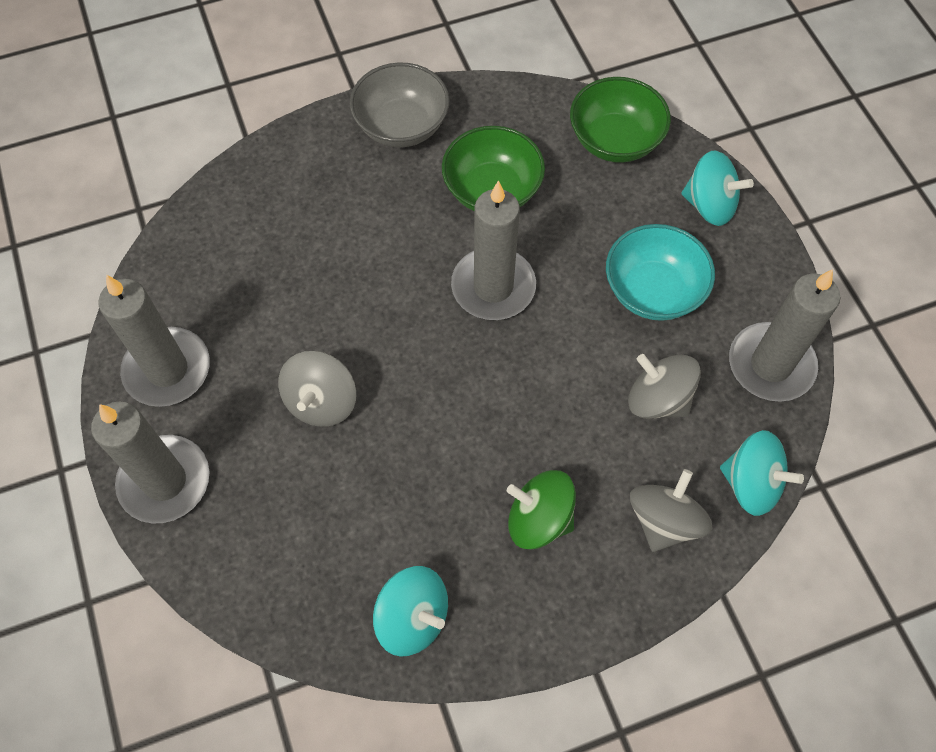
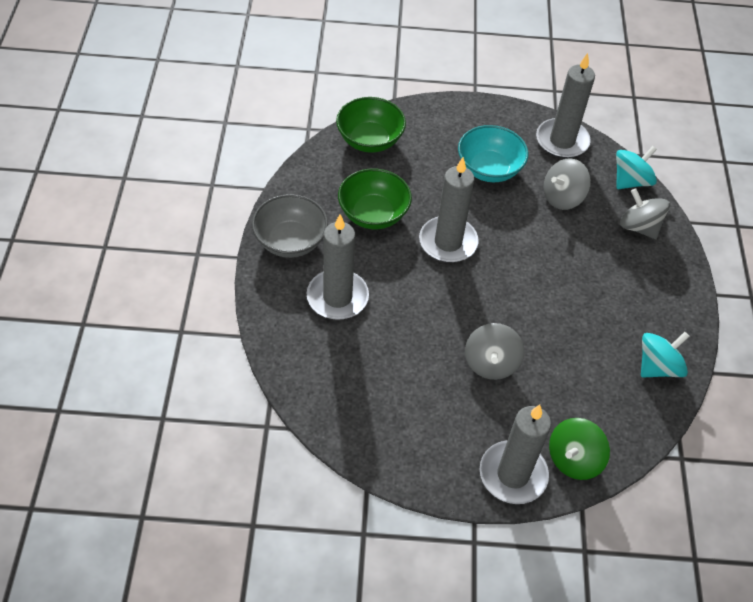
camera: 70 degrees left, 10 degrees down
(167, 369) = (424, 447): grey candle -> grey candle (337, 297)
(321, 402) = (491, 363): grey spinning top -> grey spinning top turned 60 degrees clockwise
(539, 519) = (617, 282): green spinning top -> green spinning top (573, 459)
(709, 205) = (443, 119): turquoise spinning top -> none

